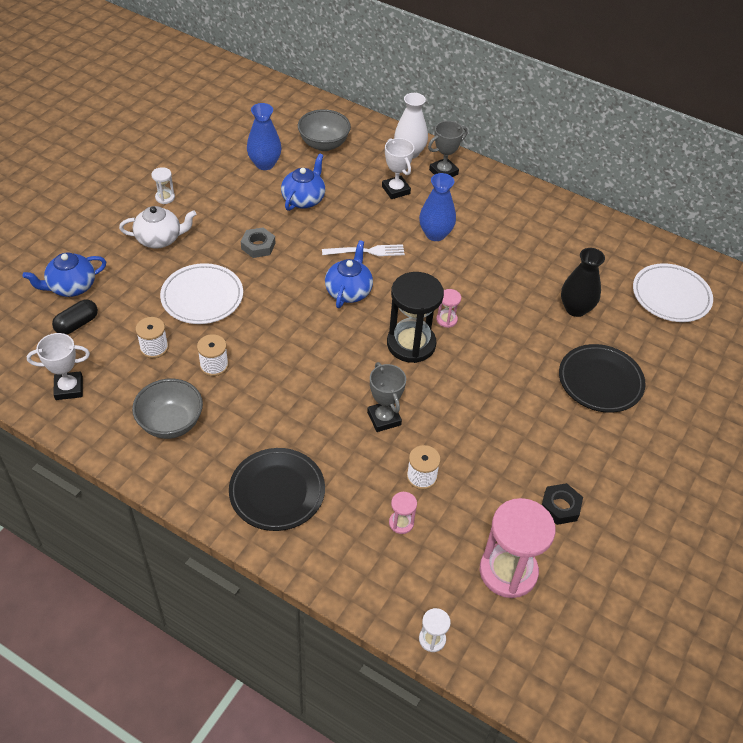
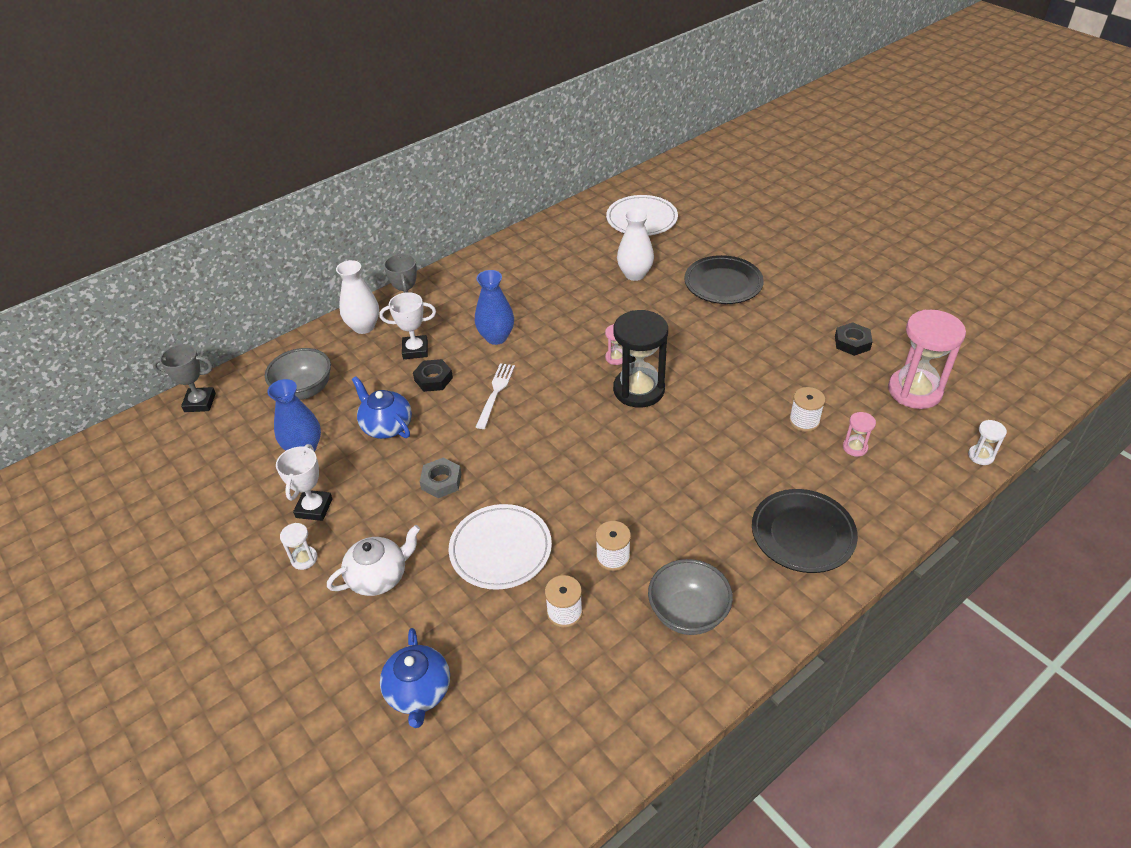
camera: 65 degrees left, 5 degrees down
(69, 388) = (601, 717): white trophy -> white trophy (314, 508)
(77, 324) = (491, 693): black capsule -> none
(160, 239) = (379, 577): white teapot -> white teapot turned 45 degrees clockwise
(348, 291) = (547, 419): blue teapot -> none
(366, 210) = (433, 379): none -> black nut
(384, 418) = (728, 431): grey trophy -> grey trophy (200, 402)
(575, 308) = (635, 274): black vase -> white vase

